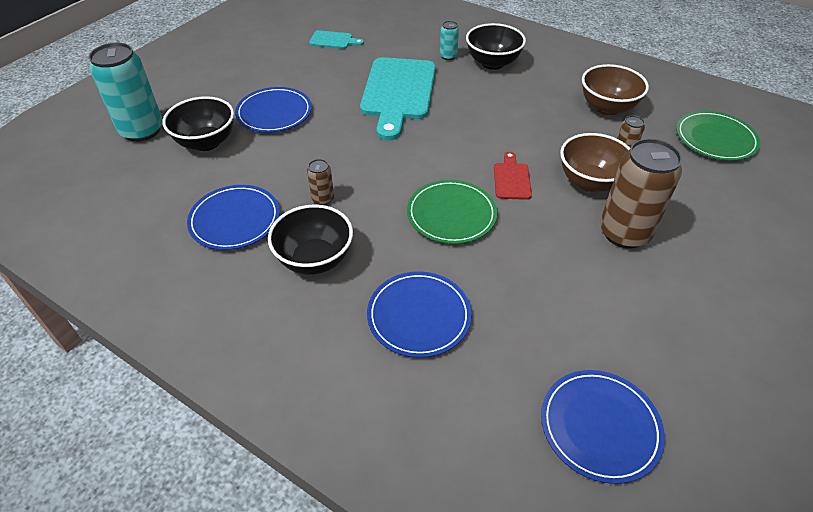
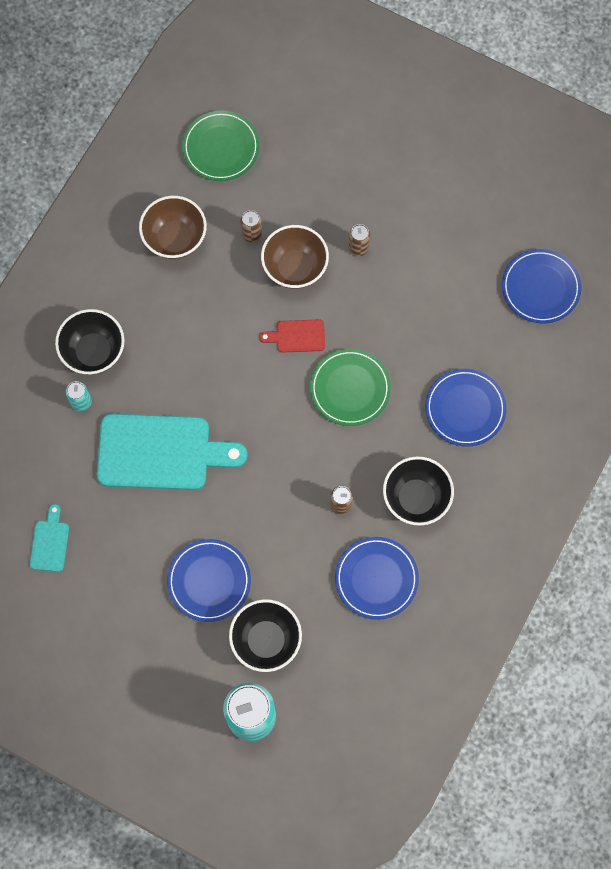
camera: 95 degrees left, 25 degrees up
(624, 233) = (358, 248): brown can -> brown can, size x0.46

